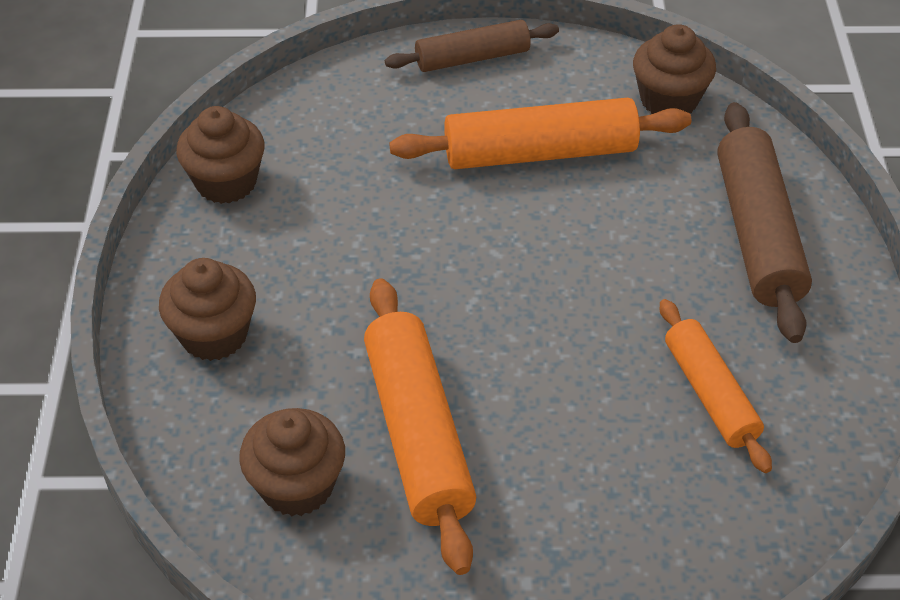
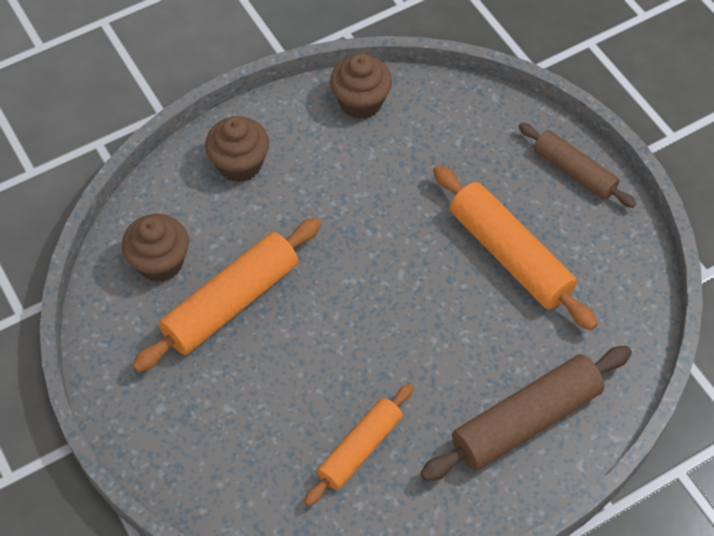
camera: 60 degrees right, 10 degrees up
(669, 100) = (623, 309): brown cupcake -> none

